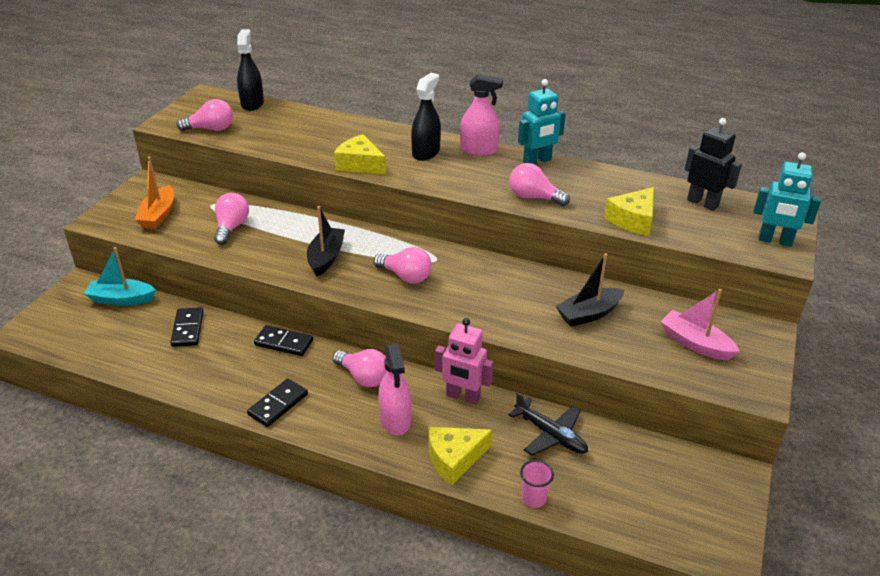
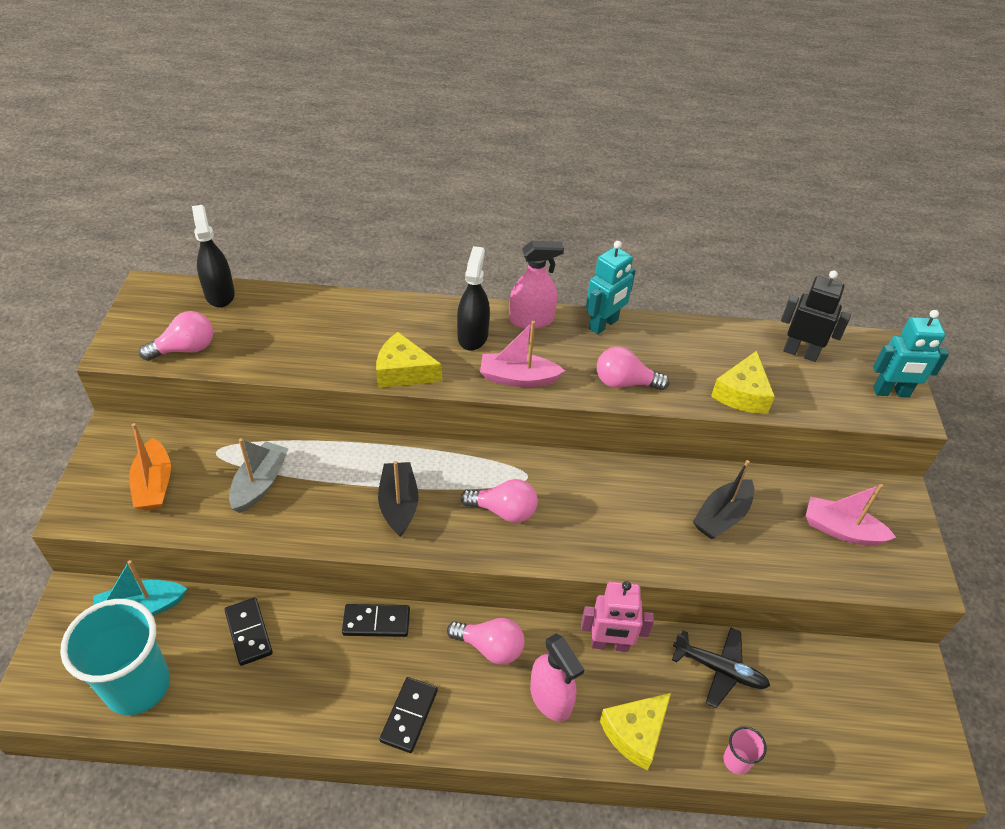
camera: 20 degrees left, 10 degrees up
(95, 342) = (138, 686): none -> turquoise cup
(231, 227) = (260, 483): pink light bulb -> grey boat
(447, 181) = (518, 378): none -> pink boat

